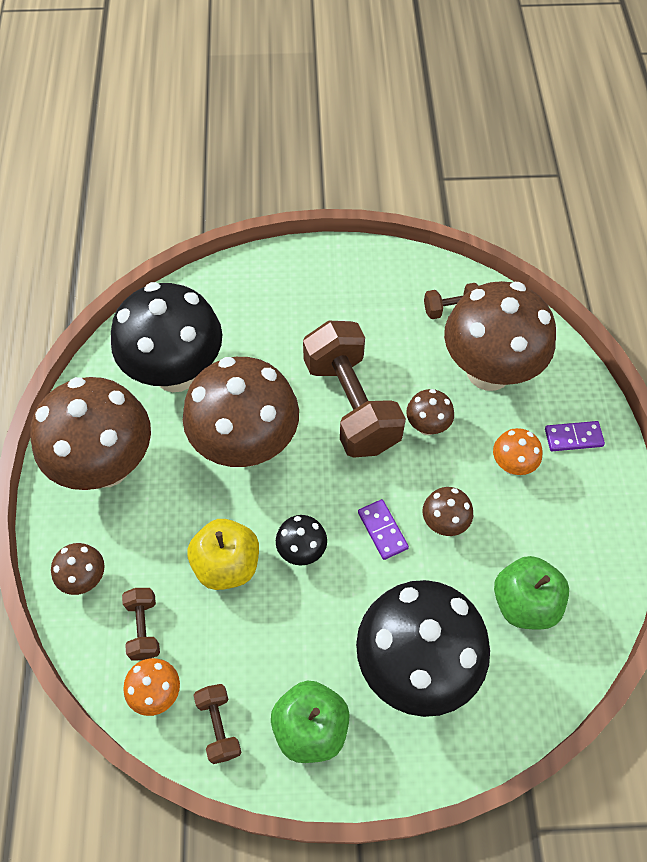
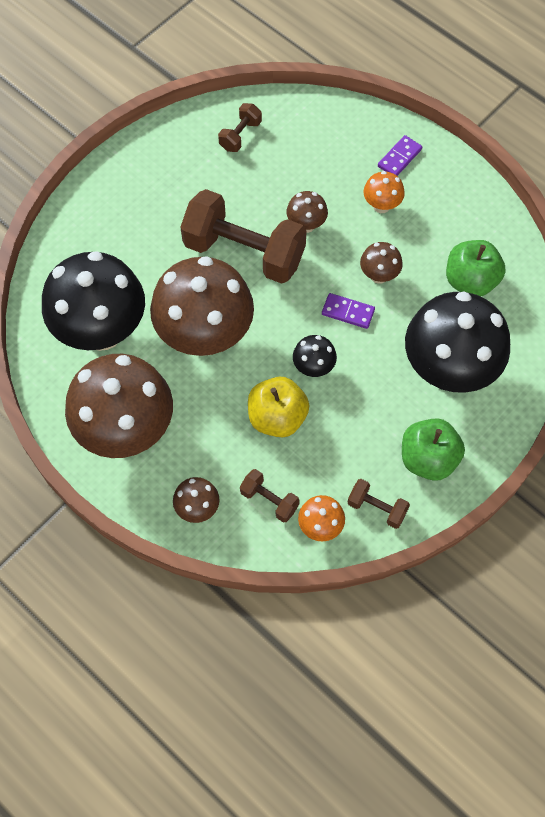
camera: 45 degrees left, 5 degrees up
(488, 371) = (307, 158): brown mushroom -> none

